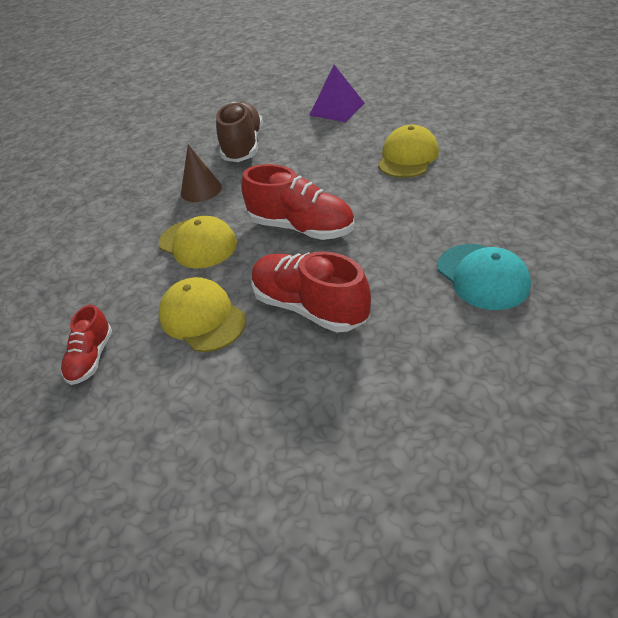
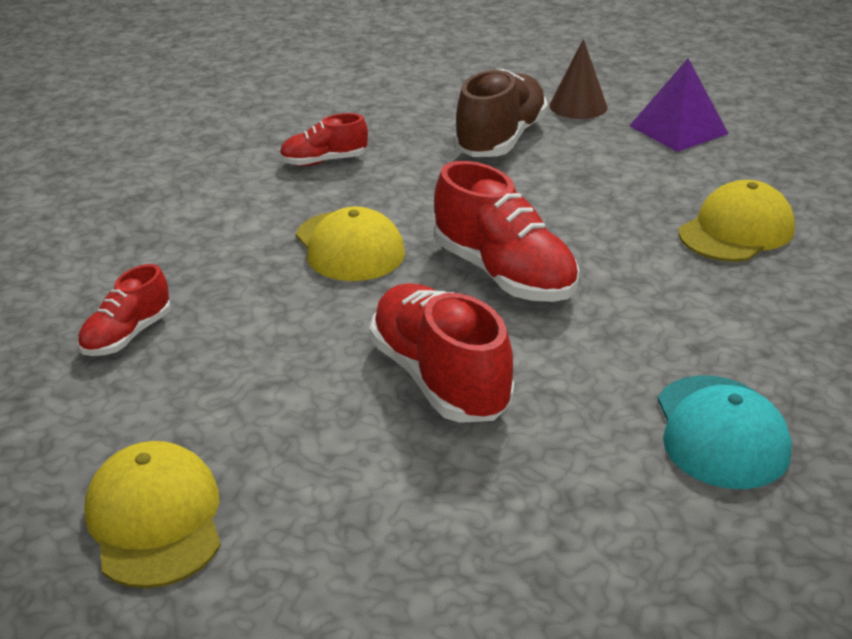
camera: 20 degrees right, 10 degrees down
(145, 194) = (324, 161): none -> red shoe
(201, 190) = (402, 179): brown cone -> brown cone (578, 106)
(202, 318) = (291, 339): yellow cap -> yellow cap (155, 519)

